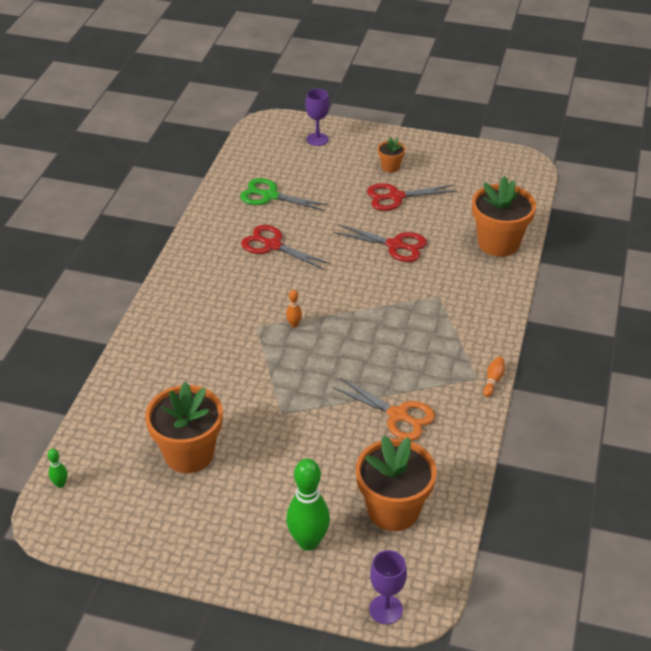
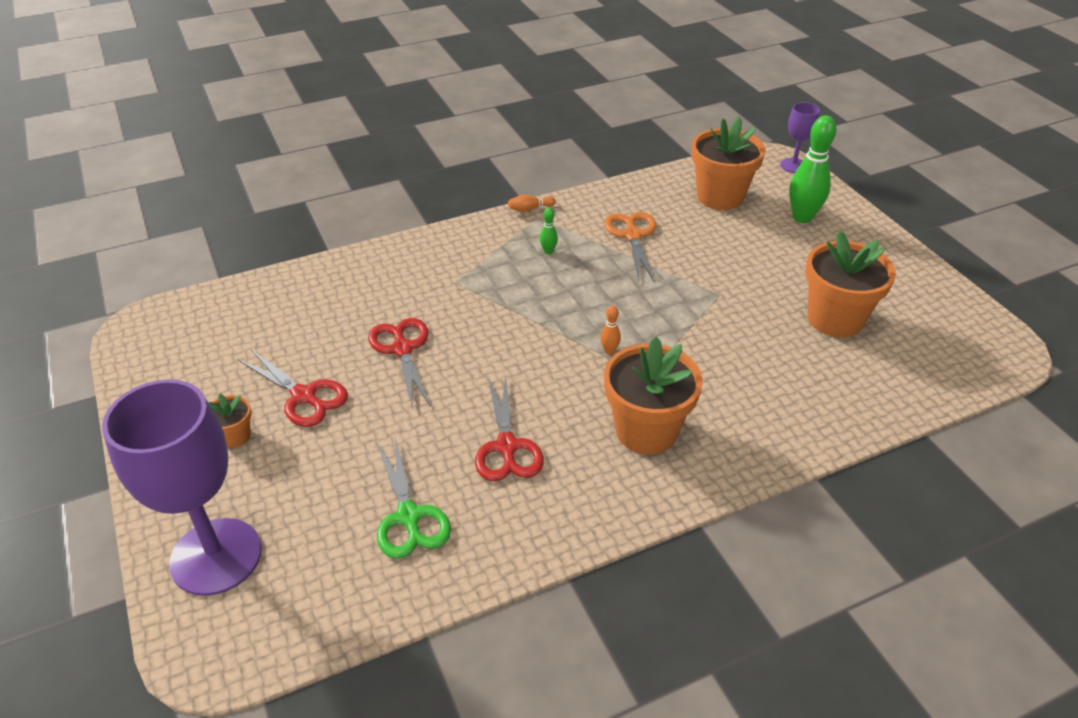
camera: 130 degrees left, 0 degrees up
(60, 484) = (980, 372): green bowling pin -> green bowling pin (548, 251)
(317, 139) = (216, 556): purple goblet -> purple goblet, size x2.11
(498, 243) = (326, 282): orange flower pot -> orange flower pot (646, 430)

